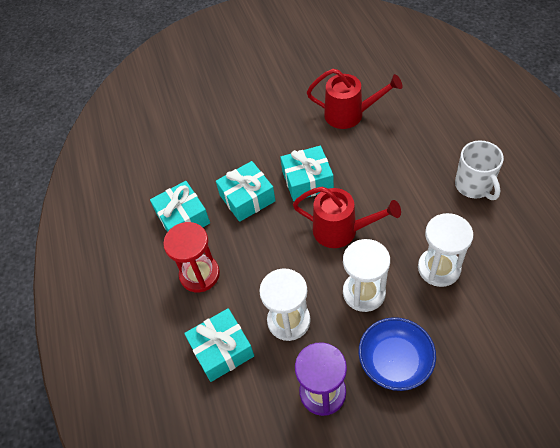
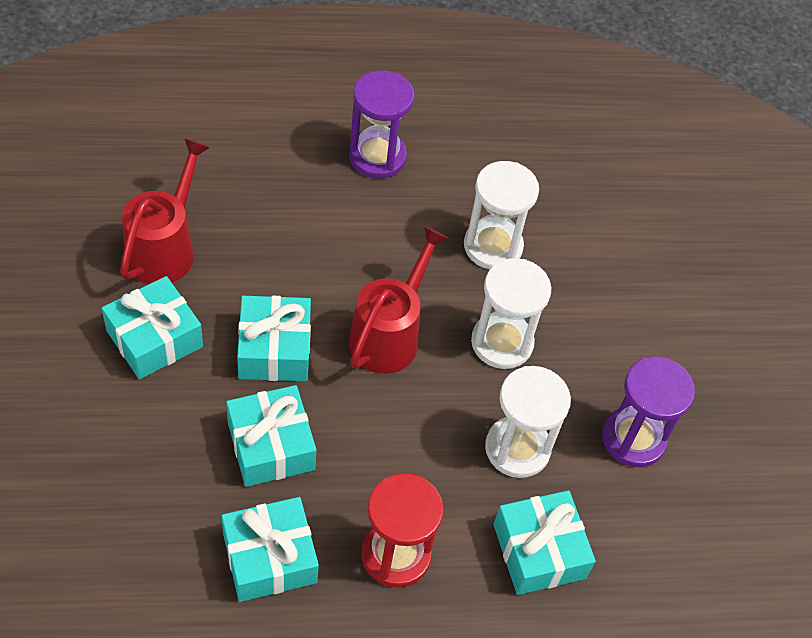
camera: 90 degrees left, 0 degrees up
(292, 130) = (154, 338): none -> turquoise gift
(395, 361) = (611, 343): blue bowl -> none
(474, 186) = (377, 157): white mug -> purple hourglass

